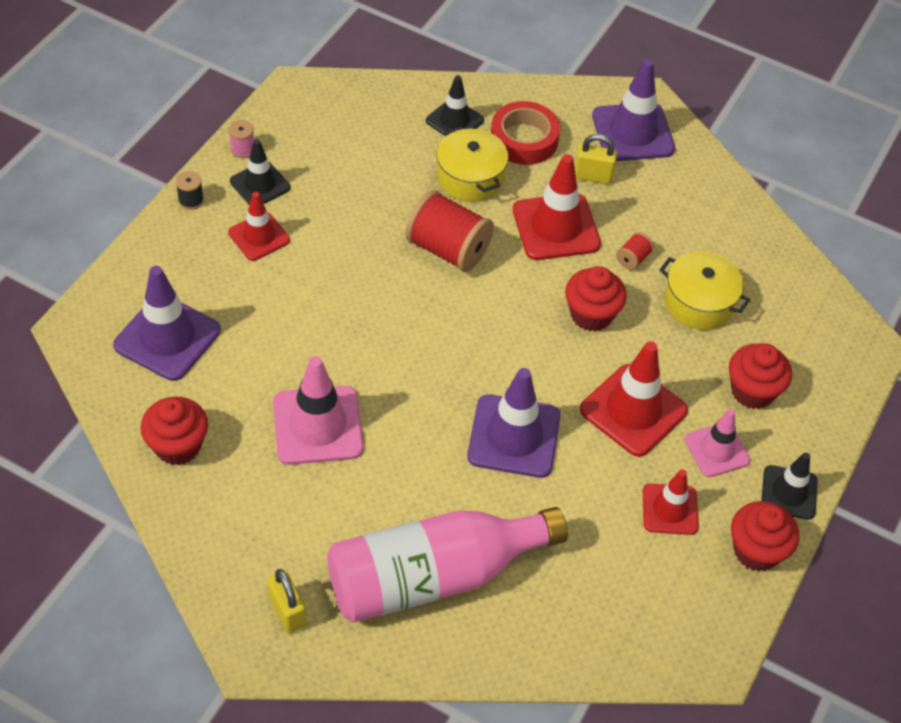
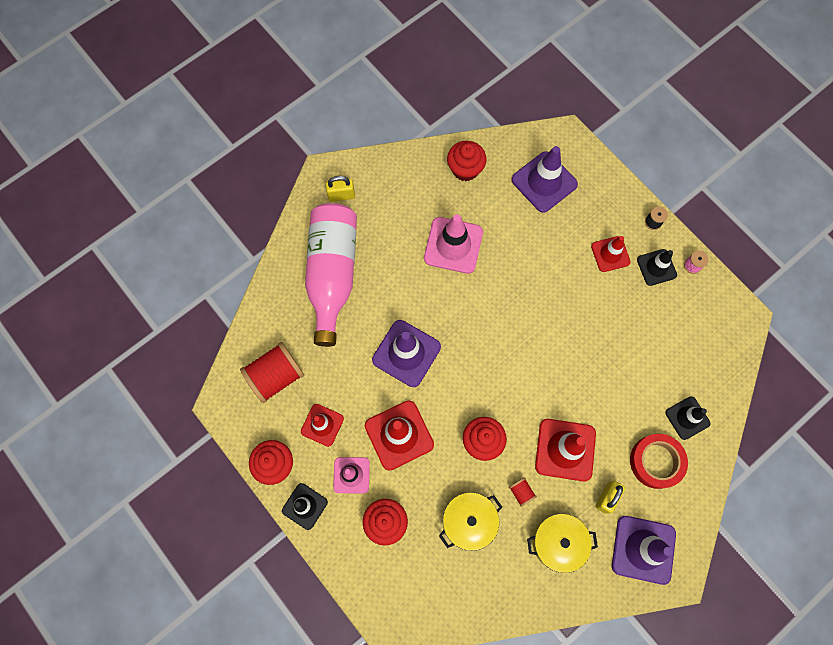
camera: 115 degrees right, 20 degrees up
(448, 249) = (566, 368): red spool -> red spool (276, 376)
(470, 177) = (627, 408): yellow pot -> yellow pot (558, 542)

